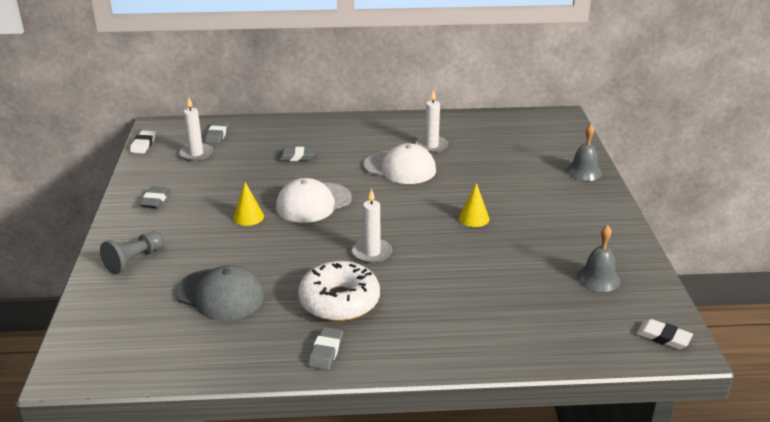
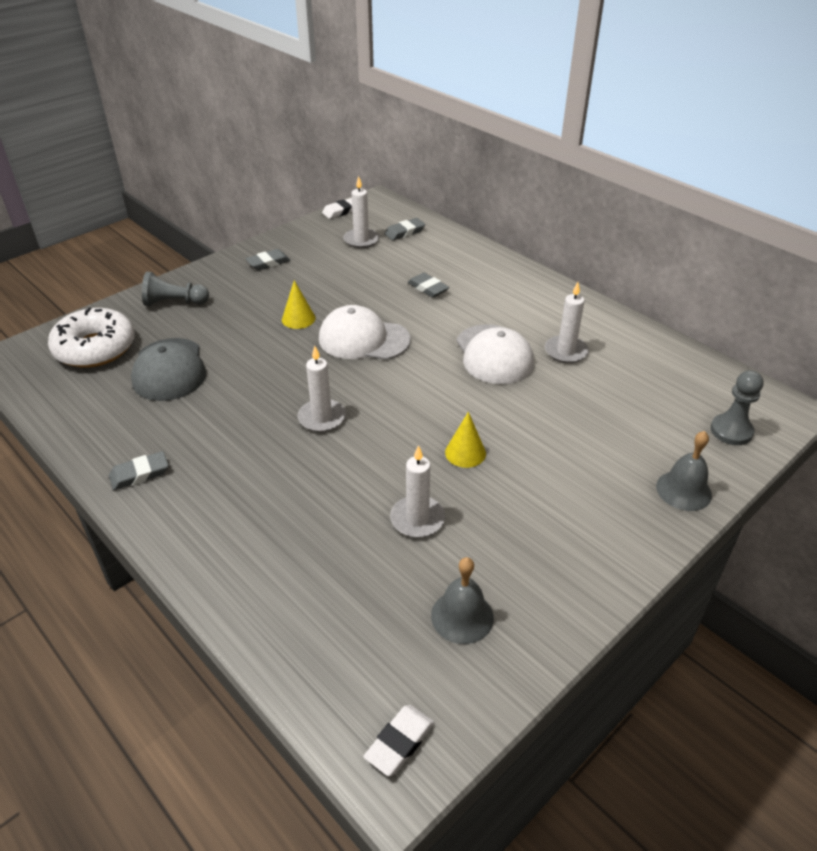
camera: 50 degrees right, 10 degrees up
(339, 301) = (222, 440): white donut -> white donut (95, 348)
(509, 259) = (417, 519): none -> white candle
(559, 137) = (731, 431): none -> grey pawn
(663, 337) = (399, 742): white eraser -> white eraser turned 45 degrees clockwise

